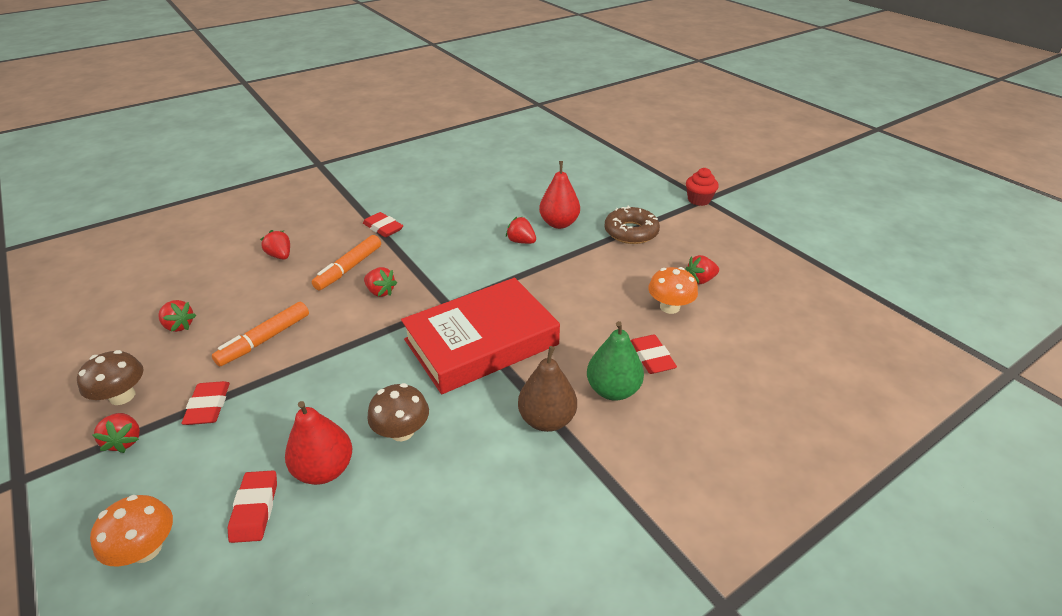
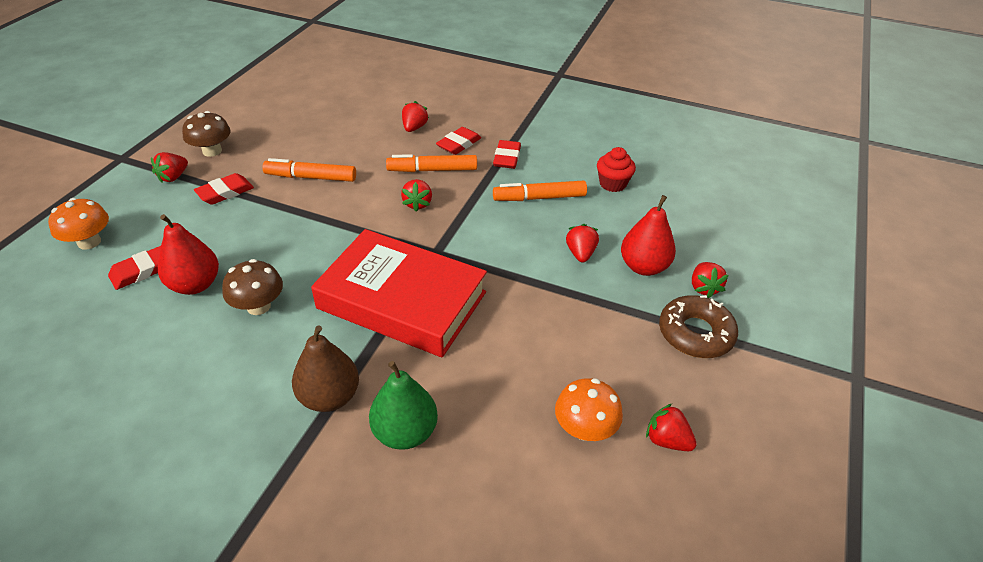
camera: 55 degrees right, 5 degrees up
(179, 326) = (295, 131): red strawberry -> red strawberry (704, 288)
(446, 233) = (539, 198): none -> orange marker
(651, 357) = (481, 446): red eraser -> red eraser (459, 144)
(699, 200) = (846, 372): red cupcake -> red cupcake (612, 184)

